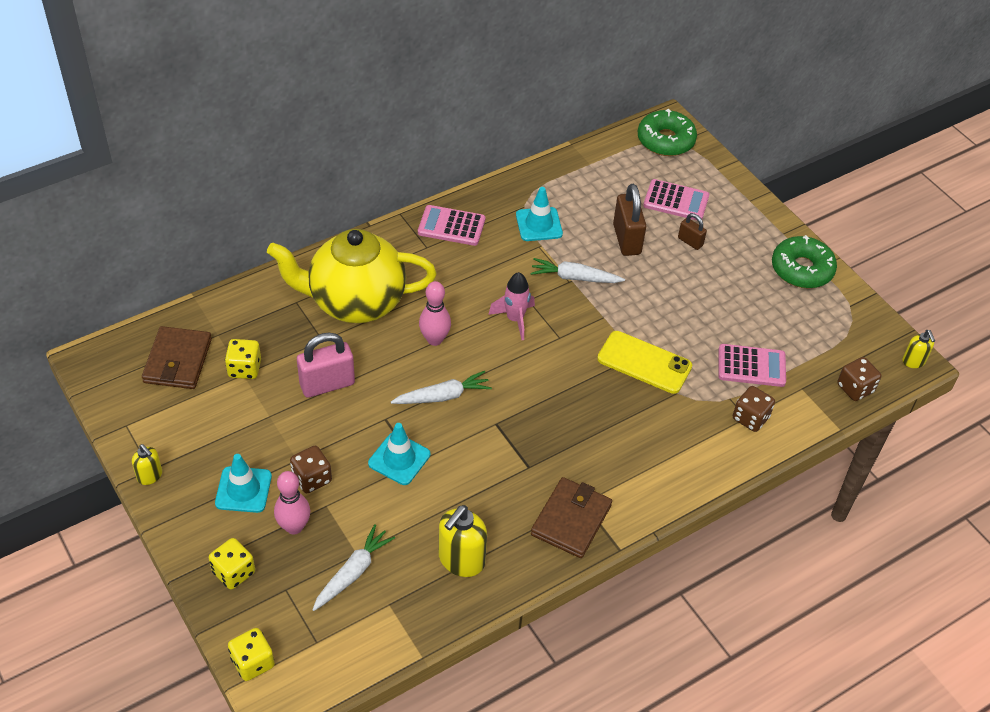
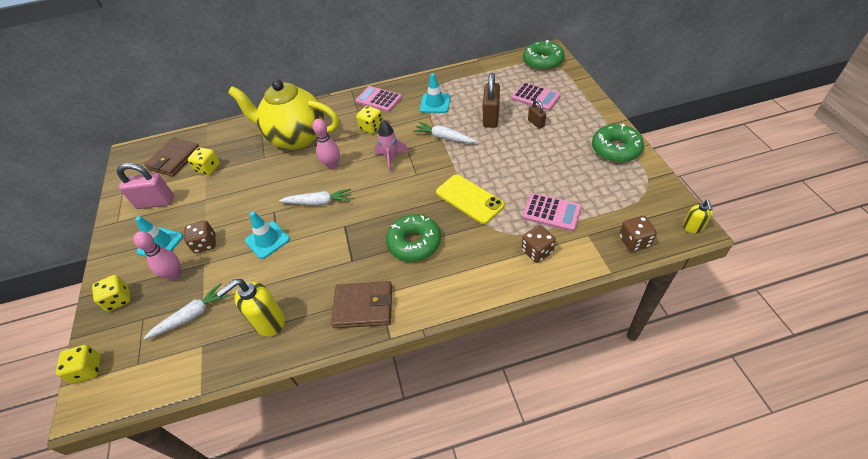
camera: 25 degrees right, 0 degrees up
(150, 476) = (114, 226): yellow soap dispenser -> none
(327, 384) = (250, 184): pink padlock -> pink padlock (155, 202)
(462, 273) = (371, 127): none -> yellow dice
(571, 520) = (363, 307): brown wallet -> brown wallet turned 45 degrees clockwise
(598, 431) = (414, 243): none -> green donut

